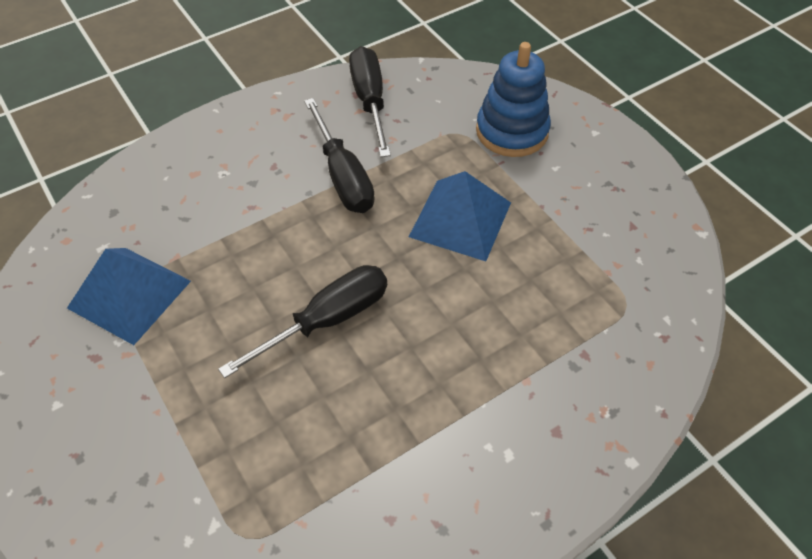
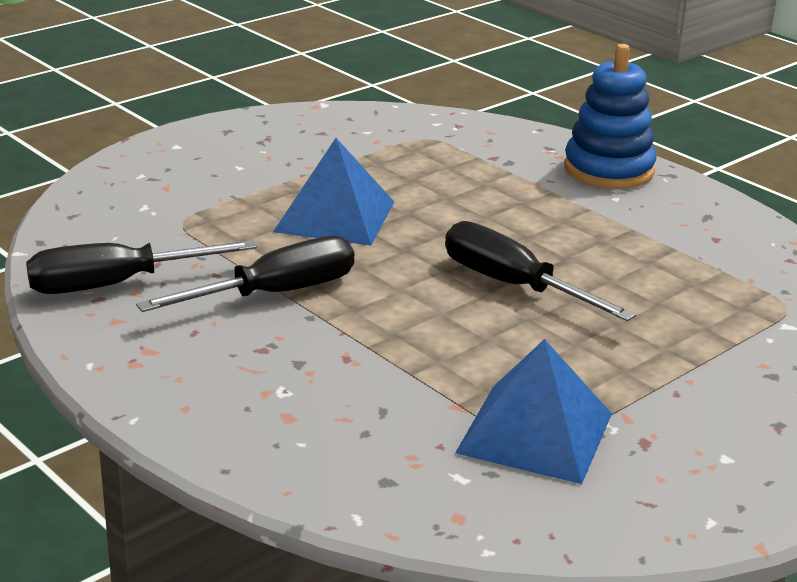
camera: 100 degrees left, 25 degrees down
(512, 131) = (178, 189): blue stacking toy -> blue stacking toy (608, 170)

